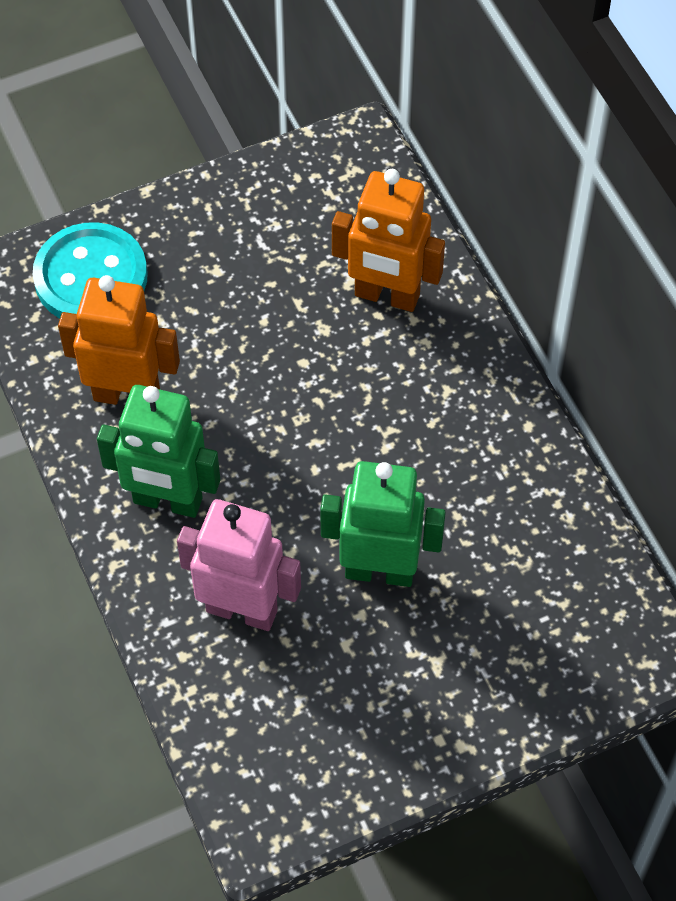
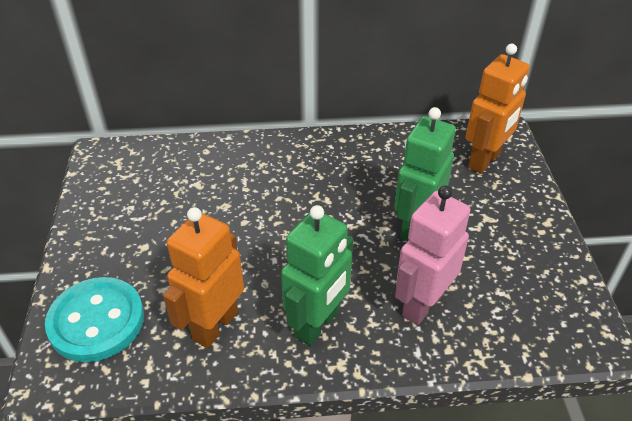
camera: 70 degrees left, 15 degrees down
(386, 296) = (220, 171): orange robot -> orange robot (484, 160)

